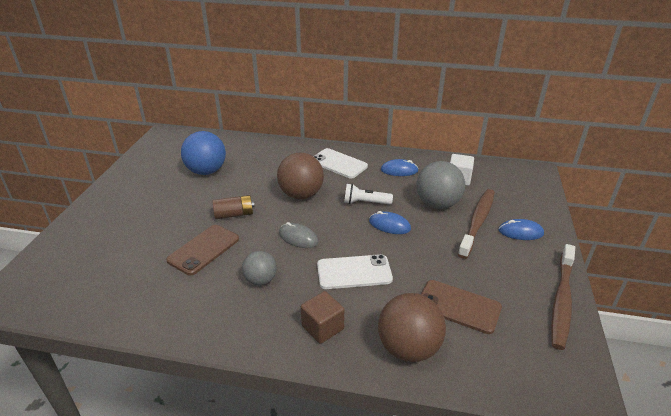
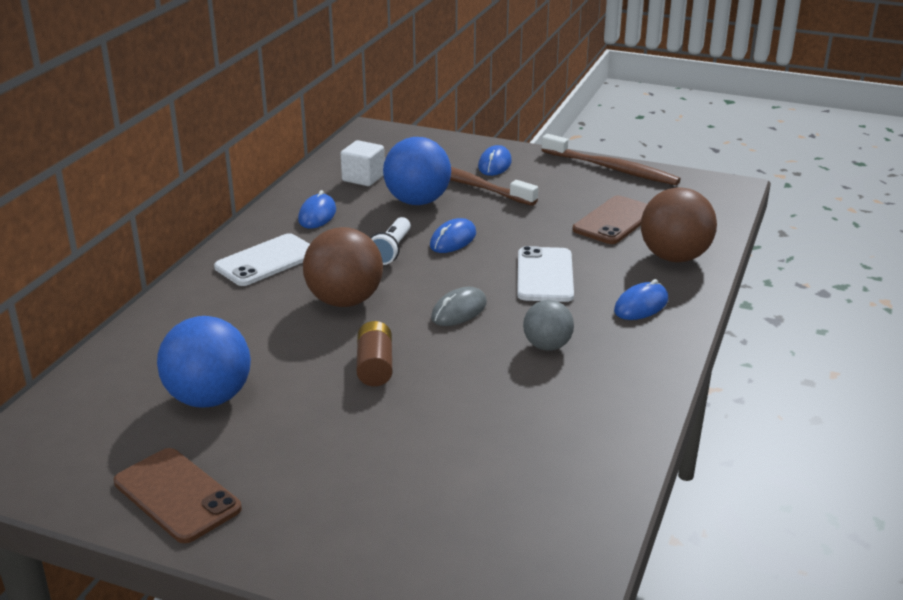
camera: 80 degrees left, 5 degrees down
(203, 249) = (463, 397): brown phone -> brown phone (177, 495)
(322, 327) = (641, 305): brown cube -> blue mouse
(437, 204) = (417, 201): grey ball -> blue ball

